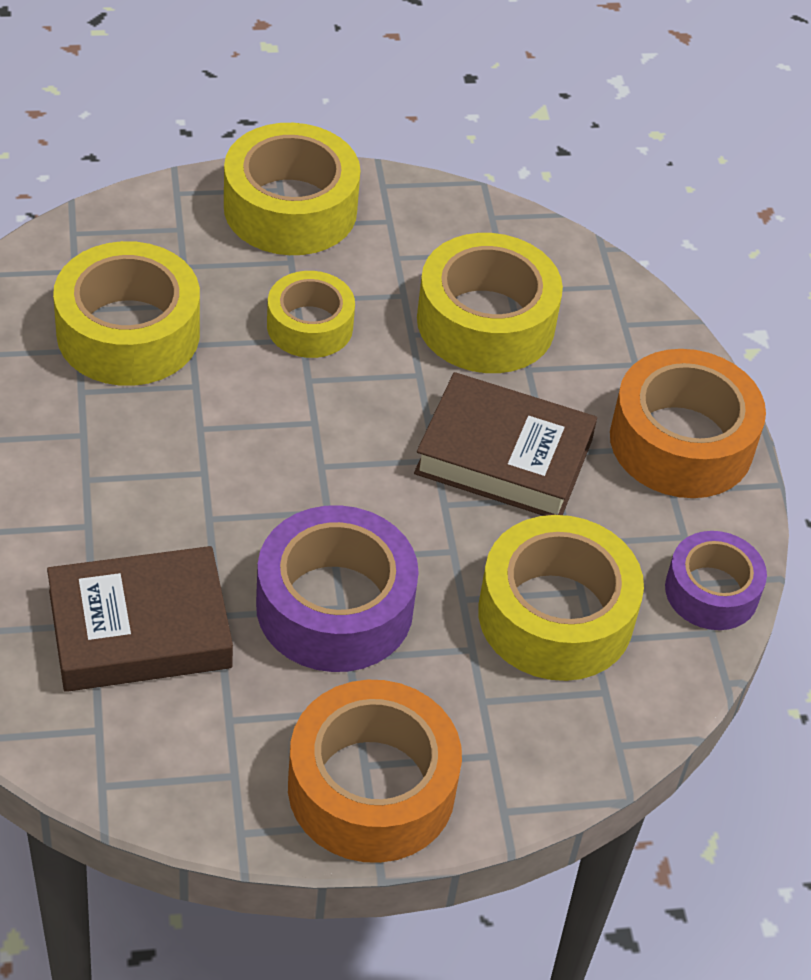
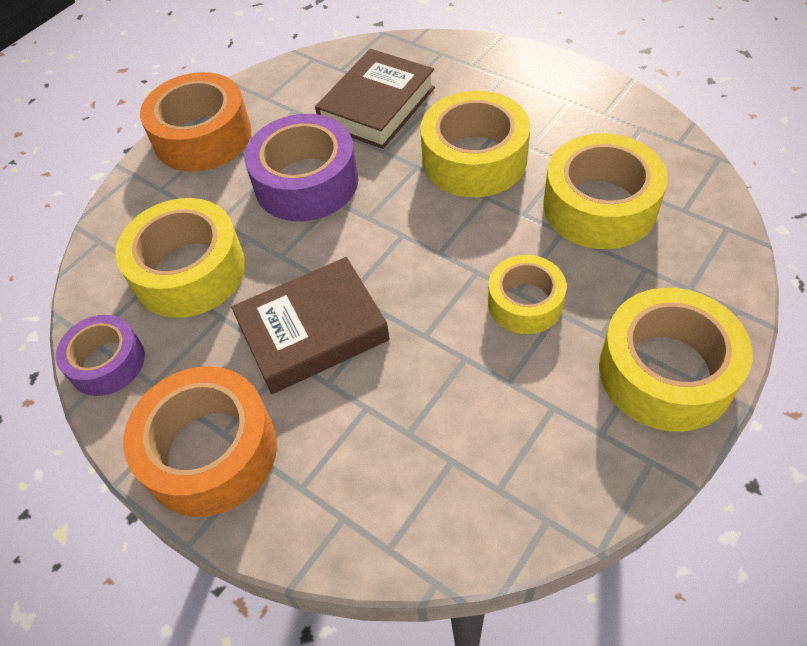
camera: 145 degrees right, 5 degrees up
(485, 322) = (434, 415): yellow tape -> yellow tape (474, 159)

